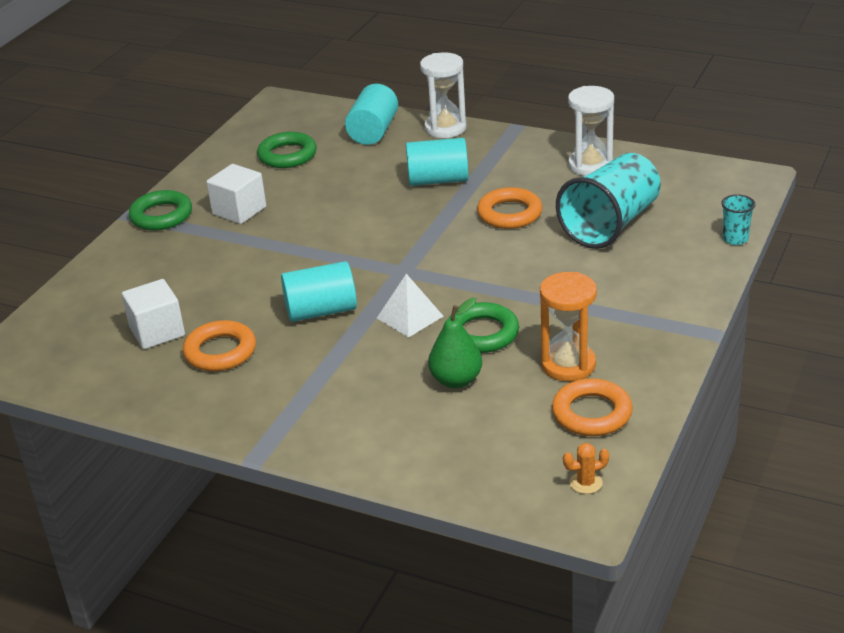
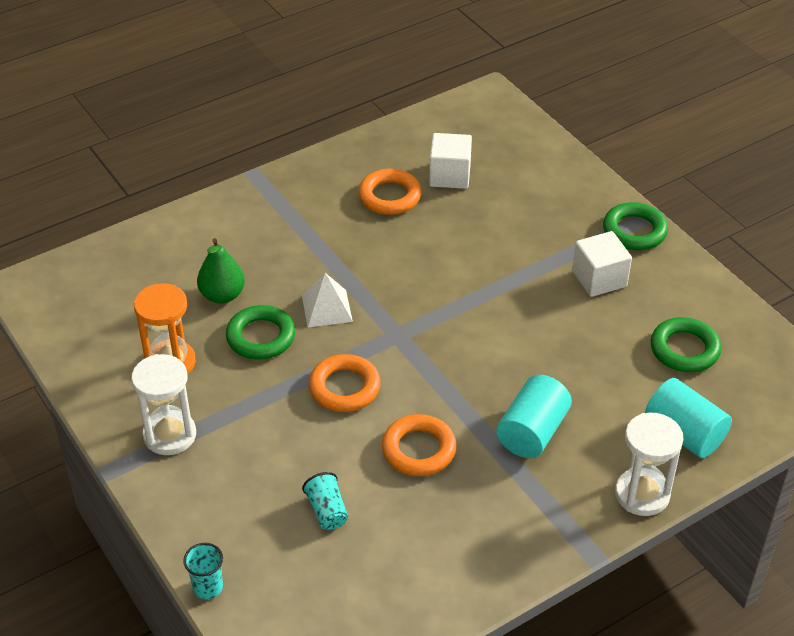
camera: 120 degrees right, 10 degrees up
(321, 311) = (387, 265): turquoise cylinder -> none
(586, 483) = (50, 302): orange cactus -> none
(590, 165) = (450, 566): white hourglass -> white hourglass (170, 435)
(592, 413) = (106, 344): orange ring -> orange ring (344, 388)
(611, 224) = (327, 511): turquoise cup -> turquoise cup, size x0.43

